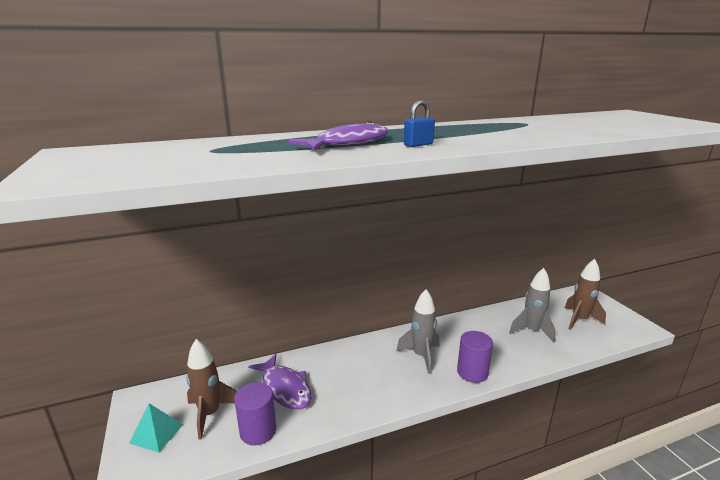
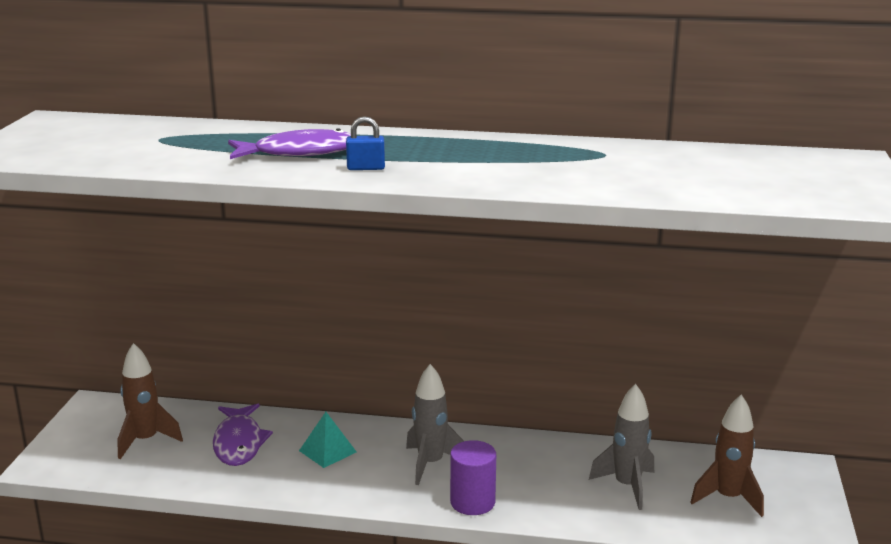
camera: 30 degrees right, 0 degrees up
(156, 433) = (86, 440): turquoise pyramid -> turquoise pyramid (328, 451)
(258, 431) = (176, 471): purple cylinder -> none

